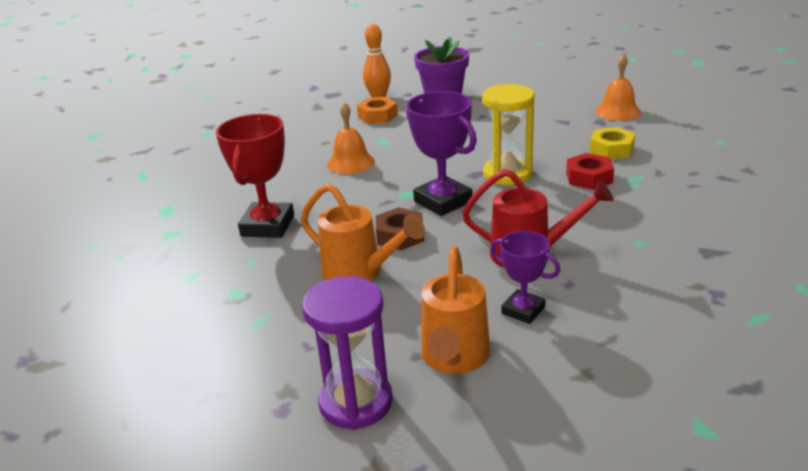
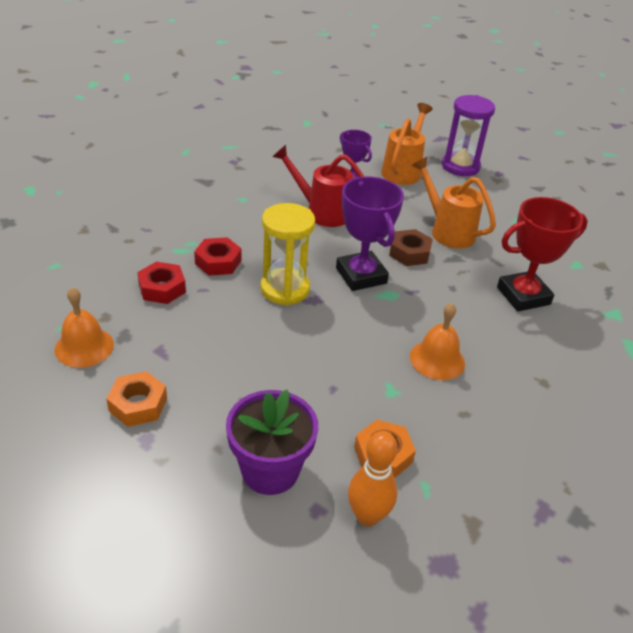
camera: 170 degrees left, 10 degrees up
(267, 226) = (523, 296): red trophy -> red trophy turned 45 degrees clockwise
(547, 100) = (138, 404): none -> orange nut
(611, 150) = (162, 288): yellow nut -> red nut

